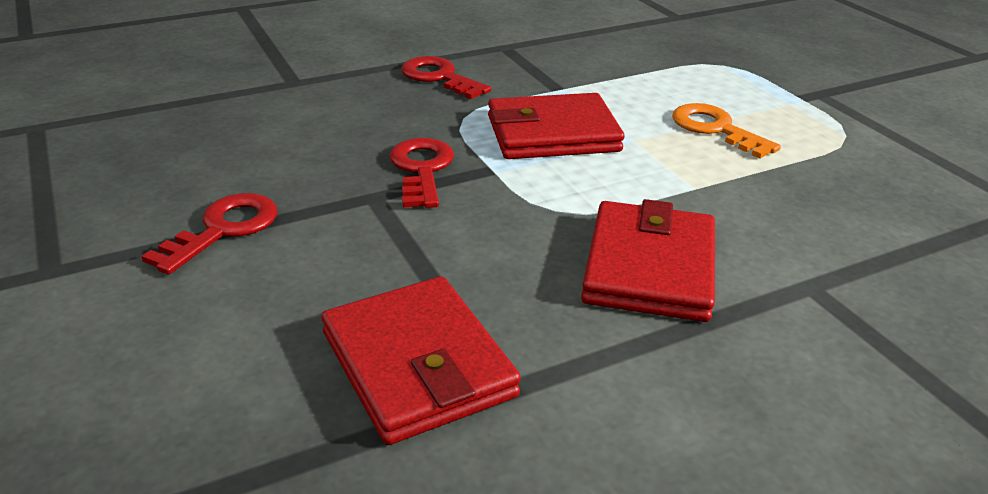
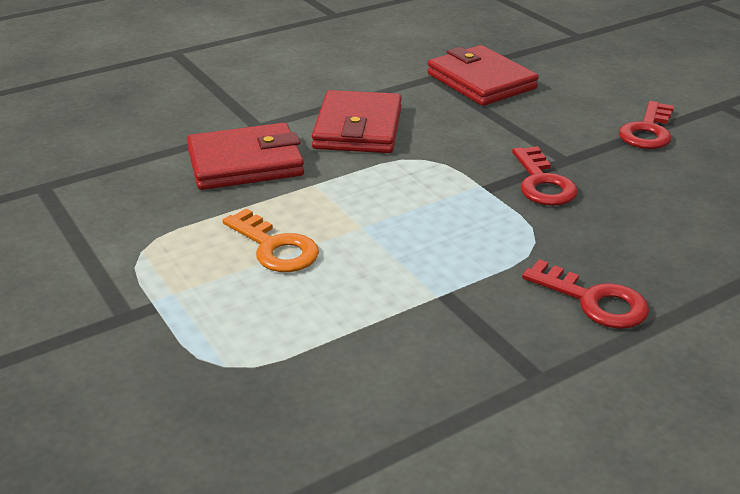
camera: 175 degrees right, 0 degrees up
(552, 134) = (440, 228): red wallet -> red wallet (245, 163)

